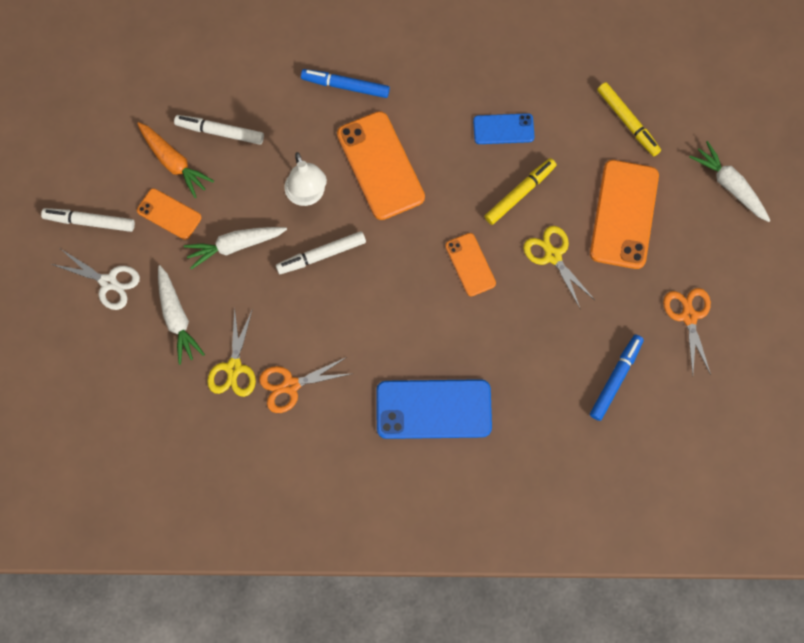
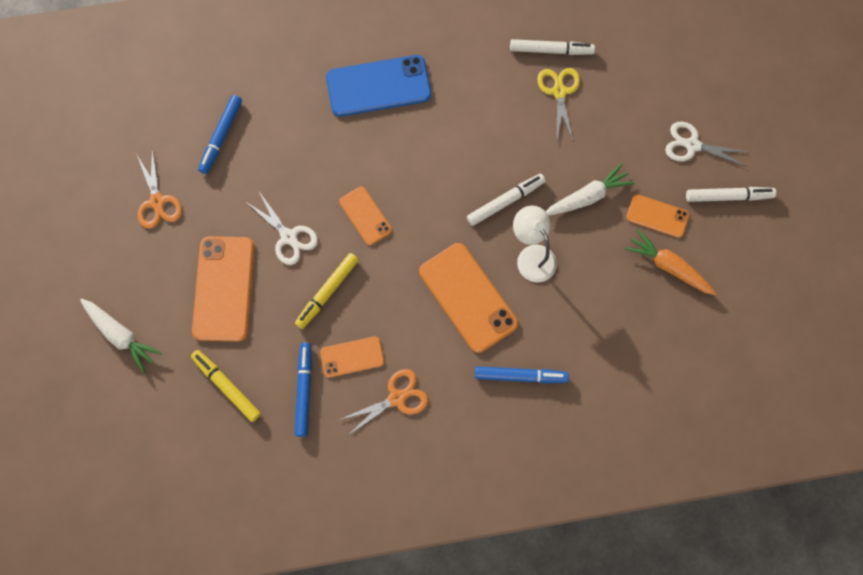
camera: 170 degrees right, 0 degrees up
(177, 318) = (621, 125): white carrot -> none
(220, 132) = (633, 305): white marker -> white marker (551, 50)
(290, 385) = (506, 85): orange scissors -> orange scissors (397, 398)
(503, 129) = (352, 357): blue phone -> orange phone
(552, 255) = (289, 237): yellow scissors -> white scissors
(553, 106) = (304, 390): none -> blue marker

